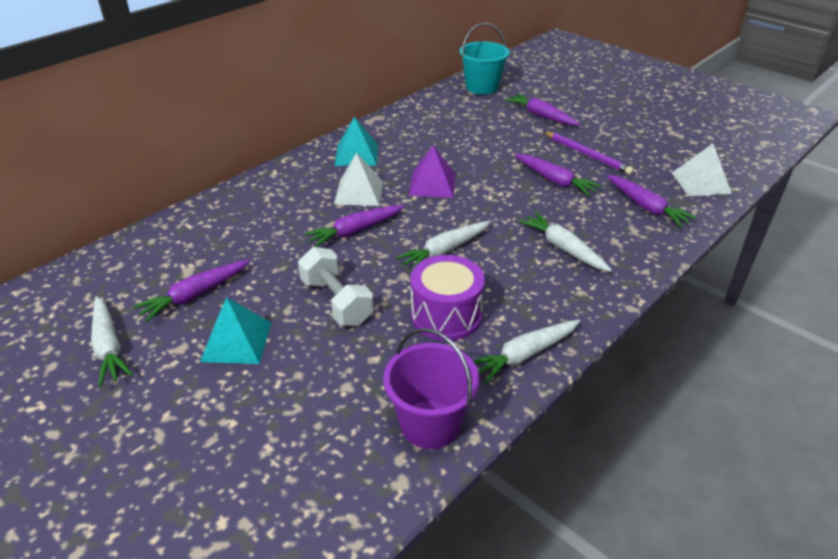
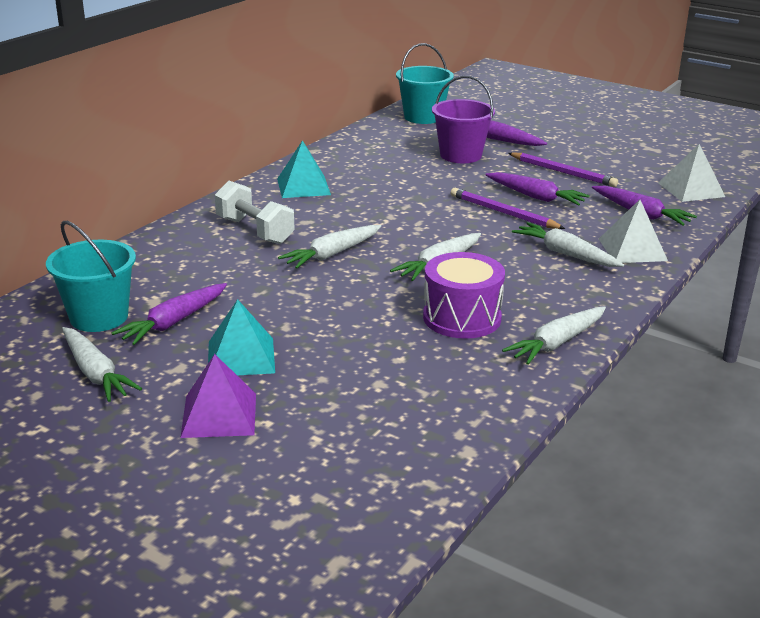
camera: 10 degrees left, 10 degrees down
(136, 283) = (99, 317): none -> turquoise bucket
(336, 302) = (338, 315): white dumbbell -> white dumbbell (255, 231)
(355, 231) = (332, 254): purple carrot -> white carrot
(359, 192) = (321, 220): white pyramid -> white pyramid (632, 249)
(430, 424) = (480, 404): purple bucket -> purple bucket (460, 155)
(432, 184) = (402, 208): purple pyramid -> purple pyramid (219, 415)
(520, 196) = (503, 213): none -> purple pencil

